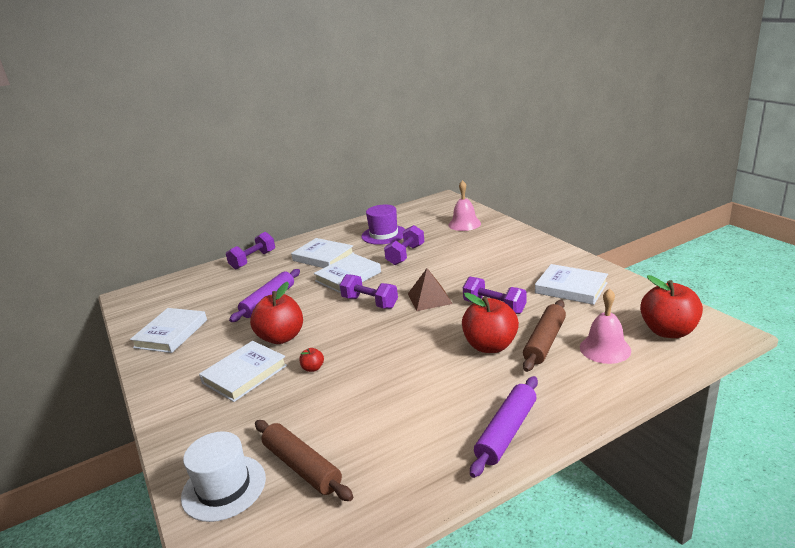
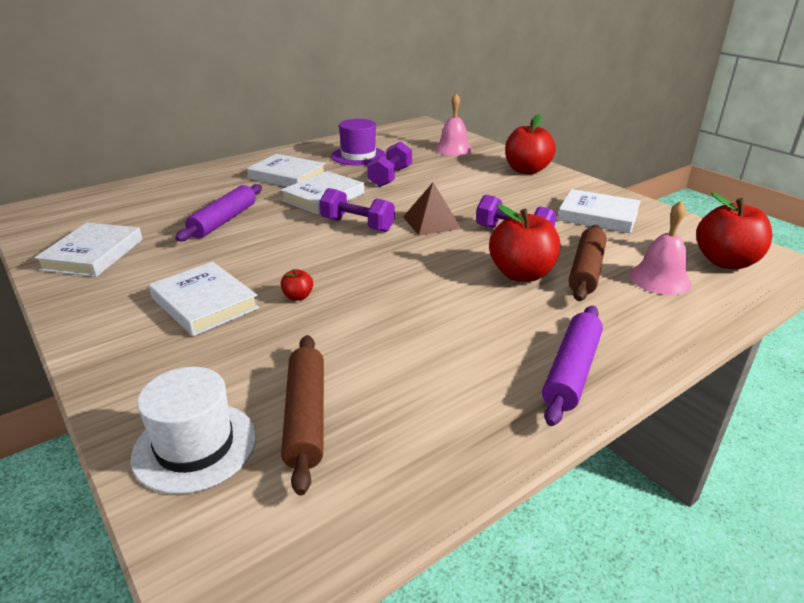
camera: 10 degrees left, 5 degrees up
(245, 374) = (204, 303): white book -> white book turned 75 degrees counterclockwise
(253, 260) = (196, 176): purple dumbbell -> none
(281, 337) = (248, 261): red apple -> red apple (526, 170)
(302, 466) = (305, 417): brown rolling pin -> brown rolling pin turned 45 degrees clockwise

